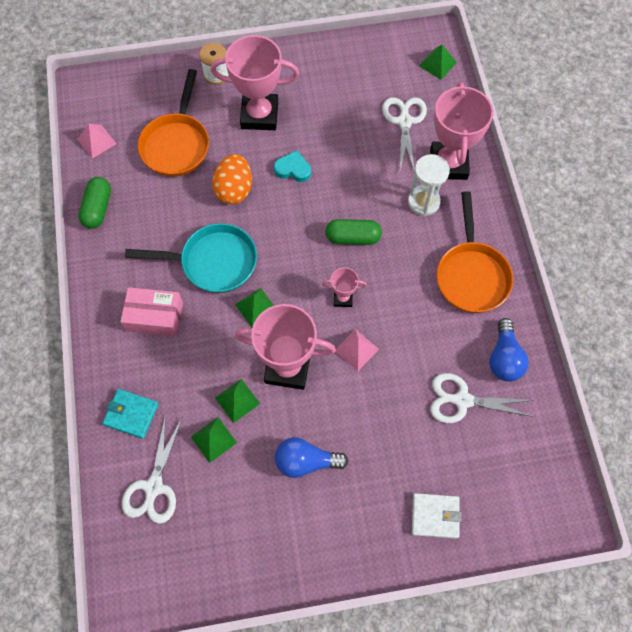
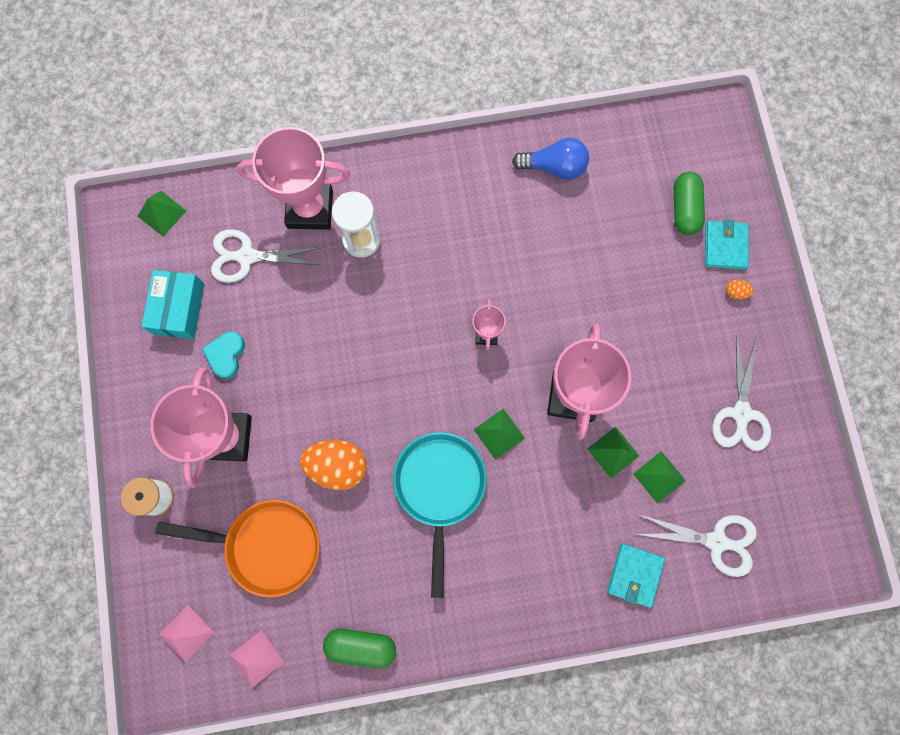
camera: 90 degrees left, 10 degrees up
(155, 317) = (513, 556): pink box -> none
(293, 169) = (310, 393): turquoise heart -> turquoise heart (226, 355)
(306, 461) = (677, 375): blue light bulb -> none
(352, 237) = (407, 322): green capsule -> green capsule (684, 209)
(356, 349) = (548, 320): pink pyramid -> pink pyramid (186, 633)
(360, 79) = (179, 309): none -> turquoise box
(388, 522) = (735, 292): none -> orange egg
(435, 516) = (725, 246): white wallet -> turquoise wallet
(461, 400) = (602, 213): white scissors -> white scissors (741, 414)
(471, 275) = (456, 193): orange pan -> none

